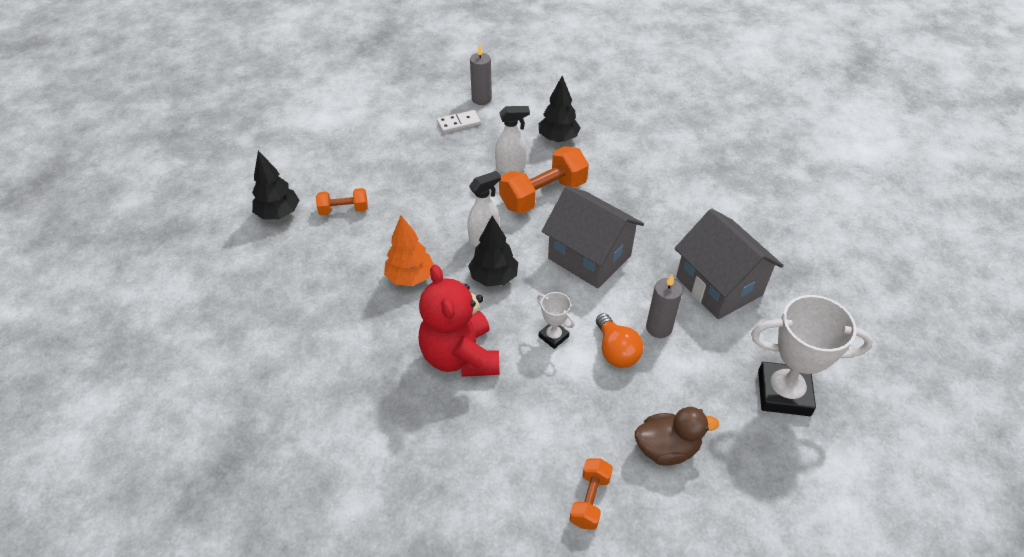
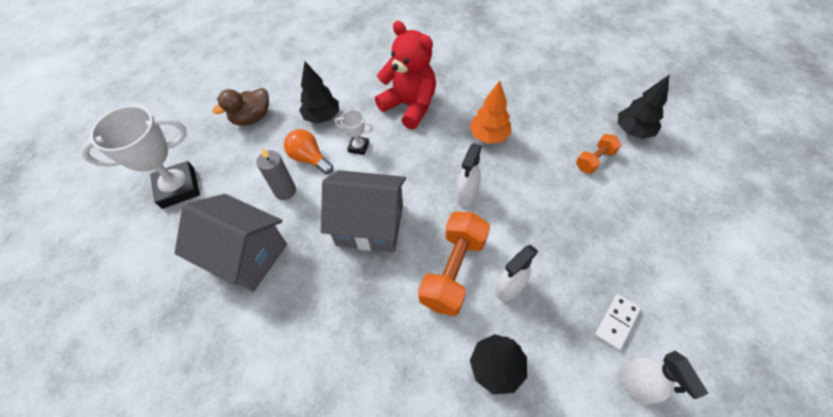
camera: 150 degrees right, 10 degrees up
(481, 99) = (635, 384): grey candle -> white spray bottle
(493, 278) = (431, 166): black tree -> black tree (322, 117)
(590, 500) = (287, 76): orange dumbbell -> none

